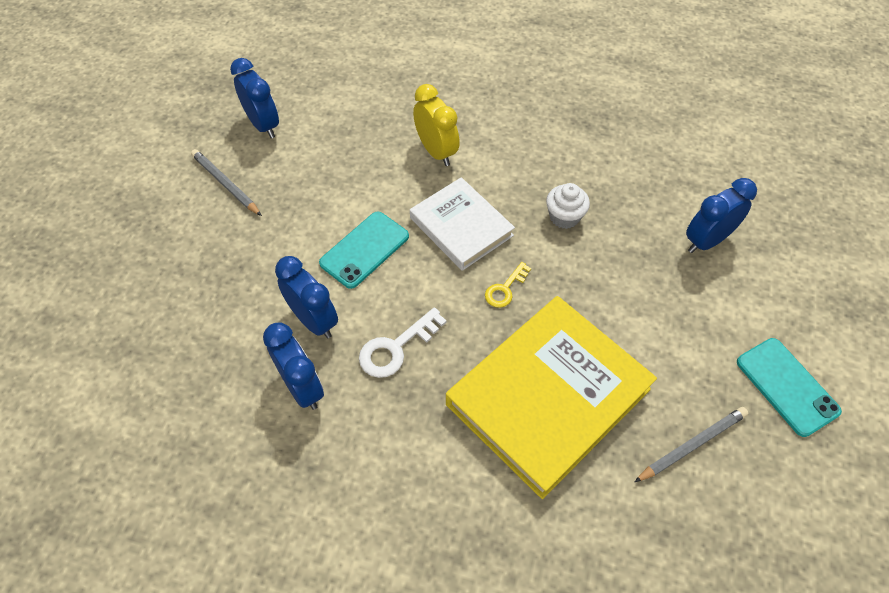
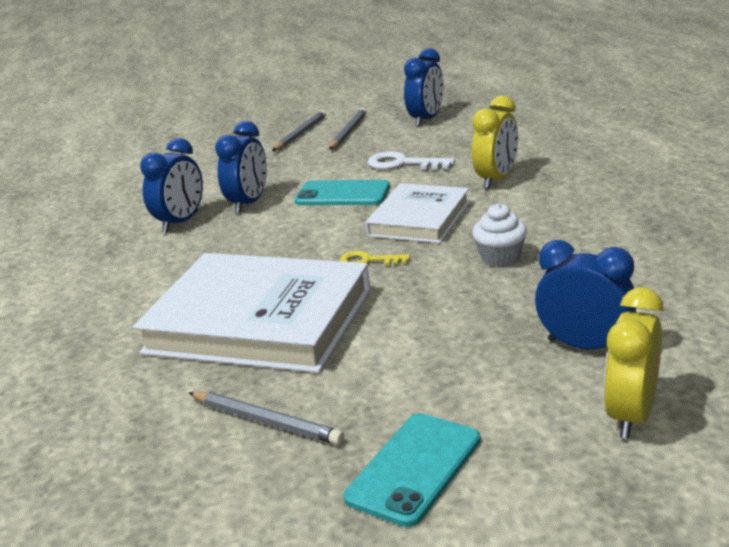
camera: 65 degrees right, 30 degrees down
(185, 217) = (300, 134): none -> grey pencil
(396, 347) = (251, 240): white key -> white key (403, 163)
(548, 396) = (259, 321): yellow book -> white book
(788, 263) = (631, 415): none -> yellow clock

